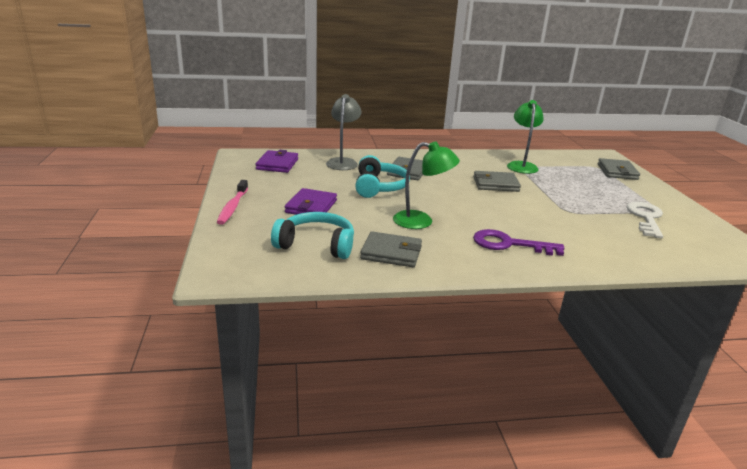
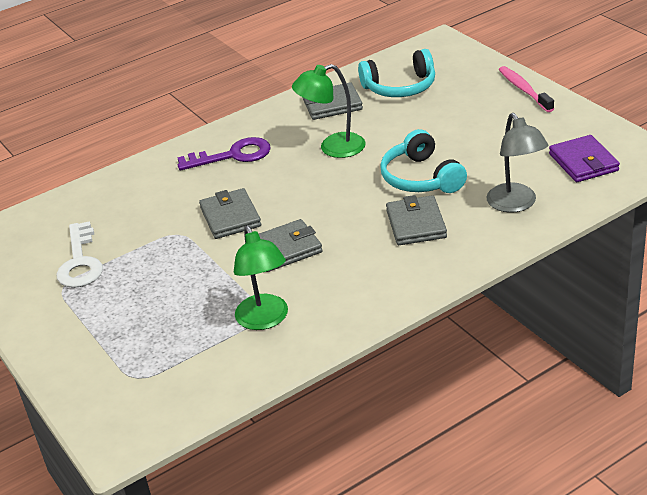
camera: 160 degrees right, 10 degrees up
(311, 206) = (456, 120): purple wallet -> none
(617, 172) = (102, 377): grey wallet -> grey wallet (230, 217)

